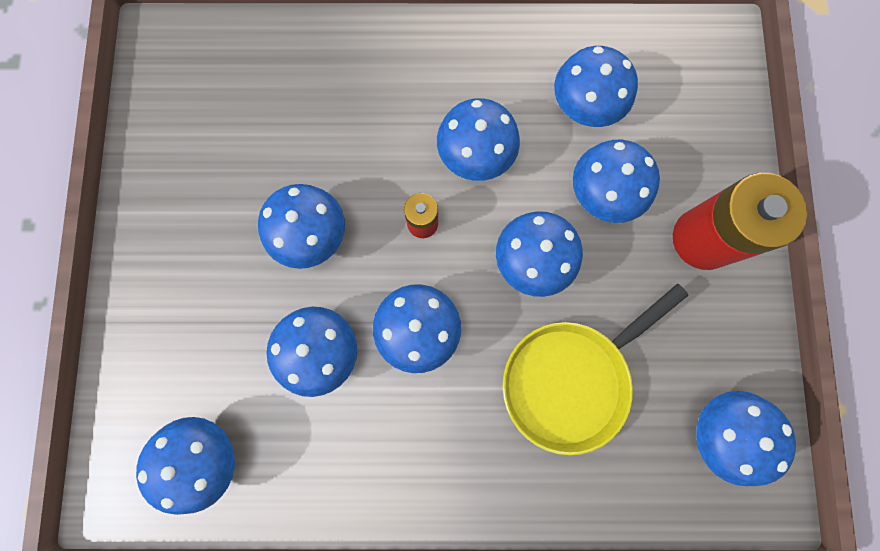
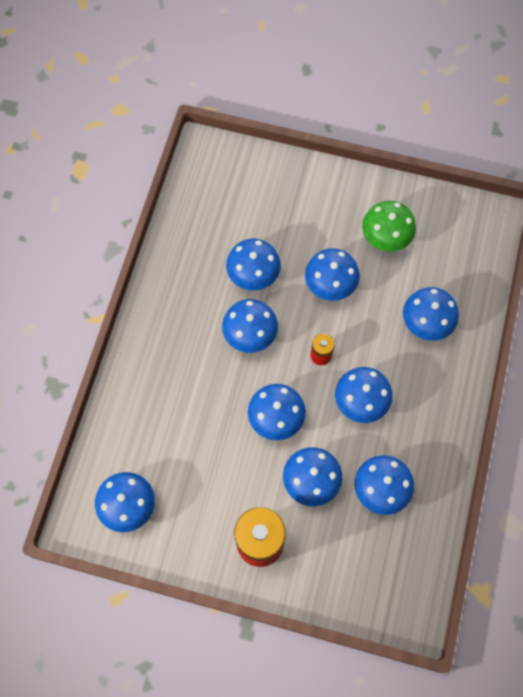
camera: 105 degrees right, 10 degrees down
(207, 456) = (210, 202): blue mushroom -> blue mushroom (426, 323)
(219, 175) = (385, 238): none -> green mushroom
(570, 379) = (191, 420): yellow pan -> none

